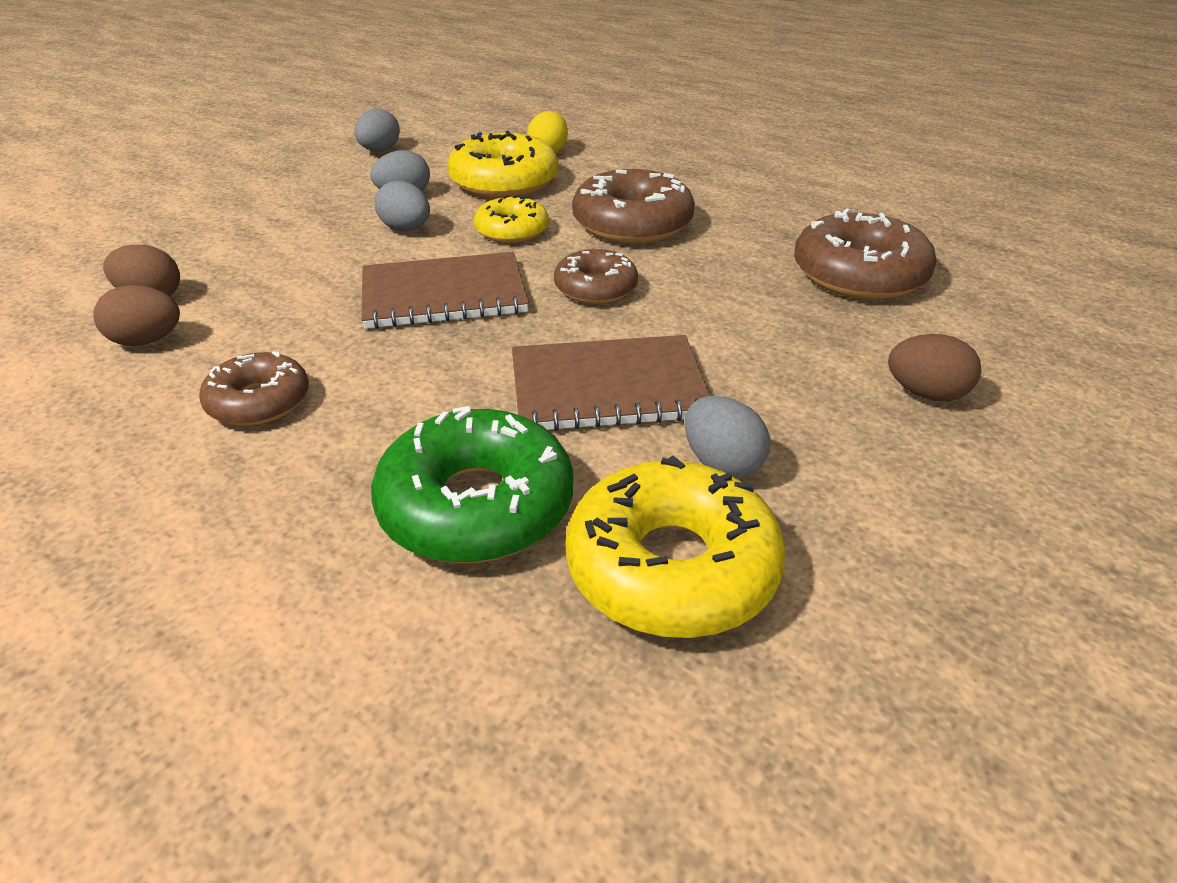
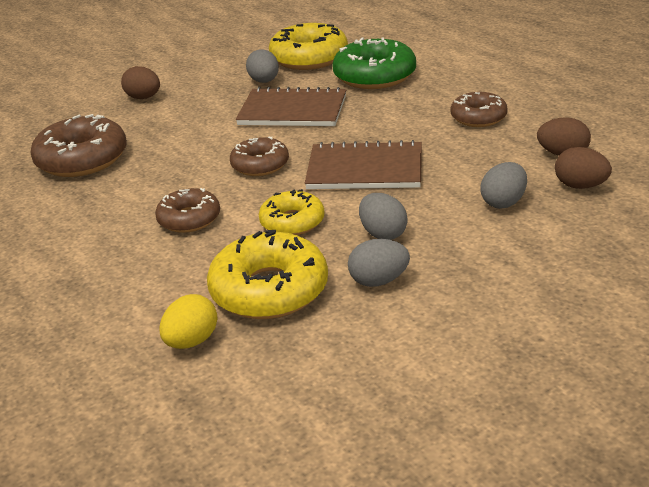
camera: 160 degrees left, 5 degrees down
(379, 150) = (399, 378): grey egg -> grey egg (503, 202)
(632, 224) = (189, 219): brown donut -> brown donut, size x0.61

